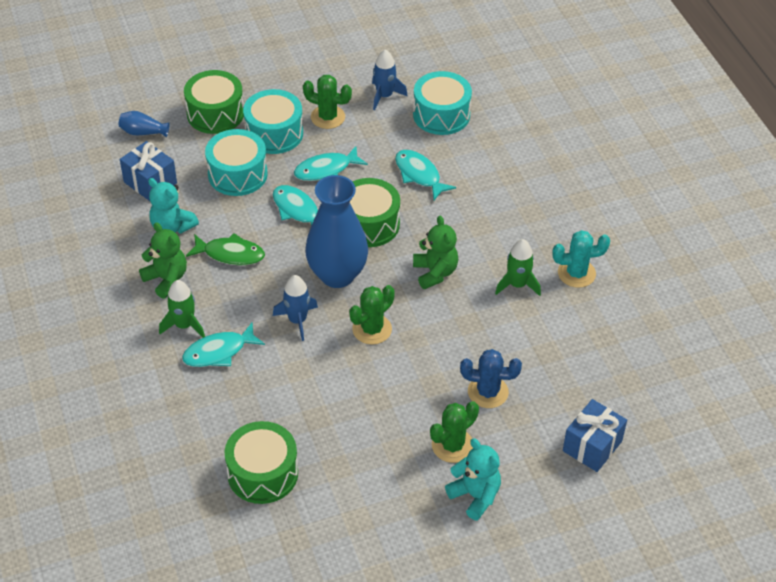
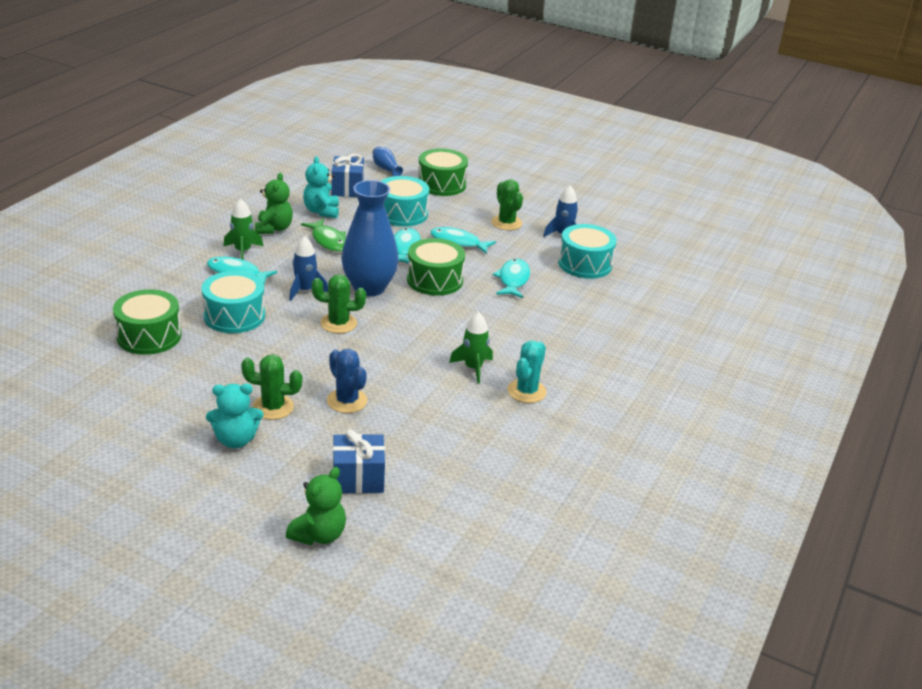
camera: 45 degrees right, 15 degrees down
(274, 133) = (459, 211): turquoise drum -> turquoise drum (234, 316)
(435, 272) = (430, 326): green teddy bear -> green teddy bear (319, 535)
(475, 496) = (235, 440): turquoise teddy bear -> turquoise teddy bear turned 75 degrees clockwise
(576, 273) = (526, 391): turquoise cactus -> turquoise cactus turned 75 degrees clockwise

